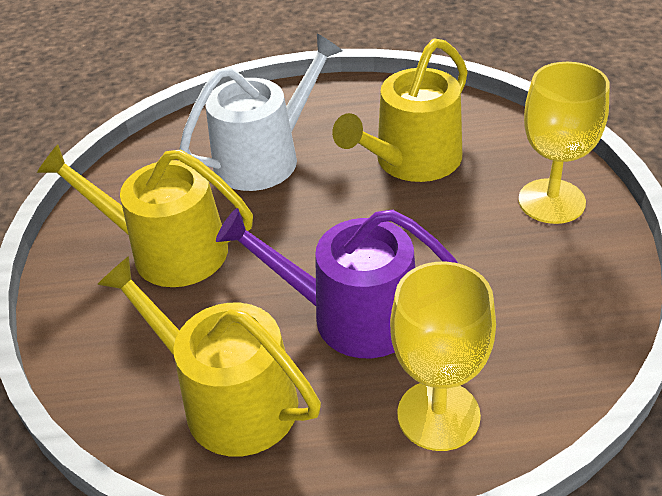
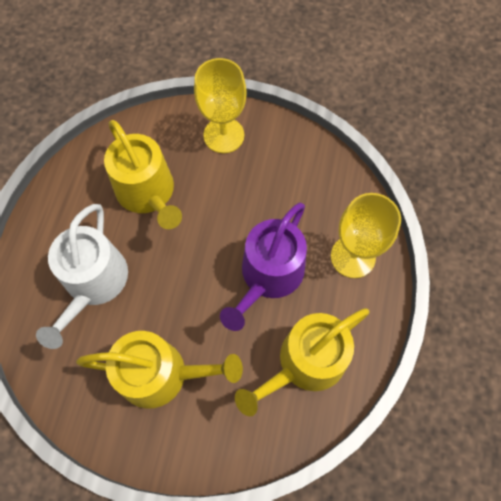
camera: 75 degrees left, 25 degrees up
(168, 250) = (161, 374): yellow watering can -> yellow watering can turned 120 degrees counterclockwise
(265, 157) = (93, 283): white watering can -> white watering can turned 150 degrees counterclockwise

